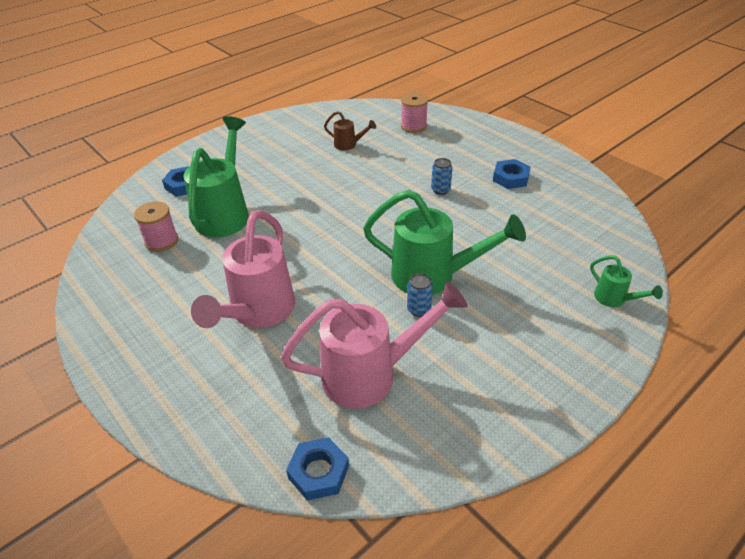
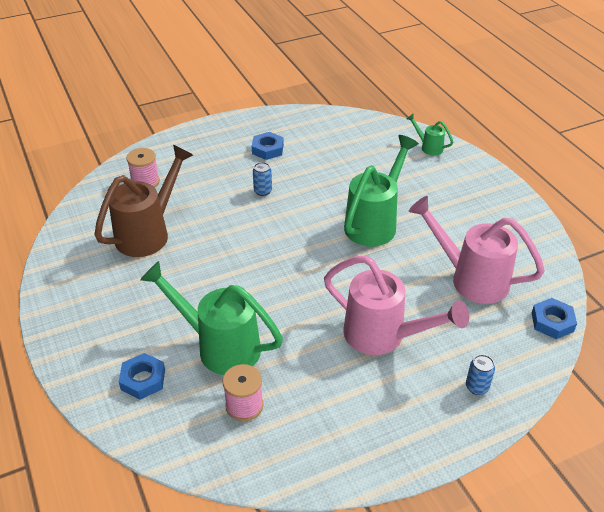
camera: 75 degrees left, 0 degrees up
(349, 145) = (149, 232): brown watering can -> brown watering can, size x2.14
(371, 374) = (470, 278): pink watering can -> pink watering can turned 60 degrees counterclockwise
(419, 309) = (410, 239): blue can -> blue can (477, 387)
(614, 299) = (428, 147): green watering can -> green watering can turned 120 degrees counterclockwise

